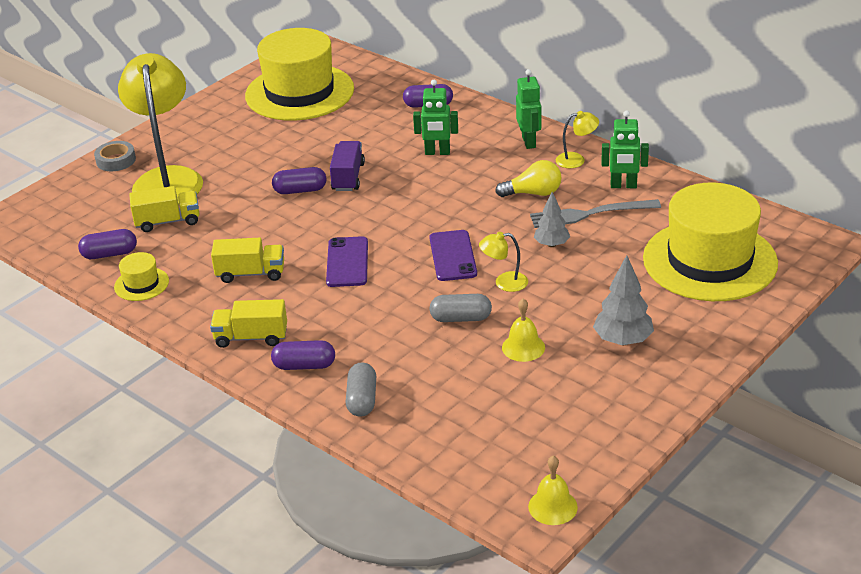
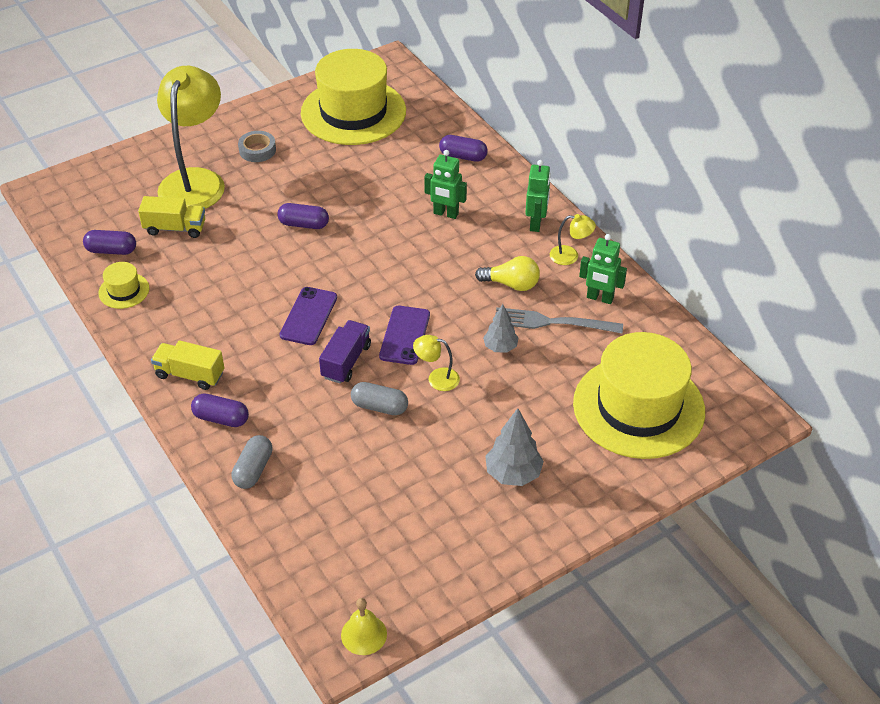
camera: 15 degrees right, 10 degrees up
(116, 160) = (160, 148): grey tape -> grey tape (257, 150)
(250, 273) = (220, 305): yellow truck -> none
(348, 177) = (352, 221): purple truck -> purple truck (346, 361)
(523, 347) = (420, 455): yellow bell -> none

